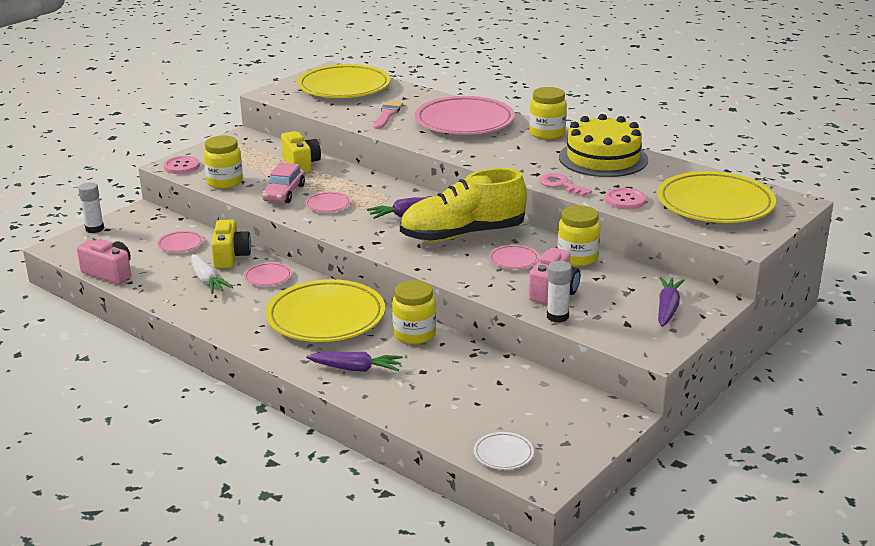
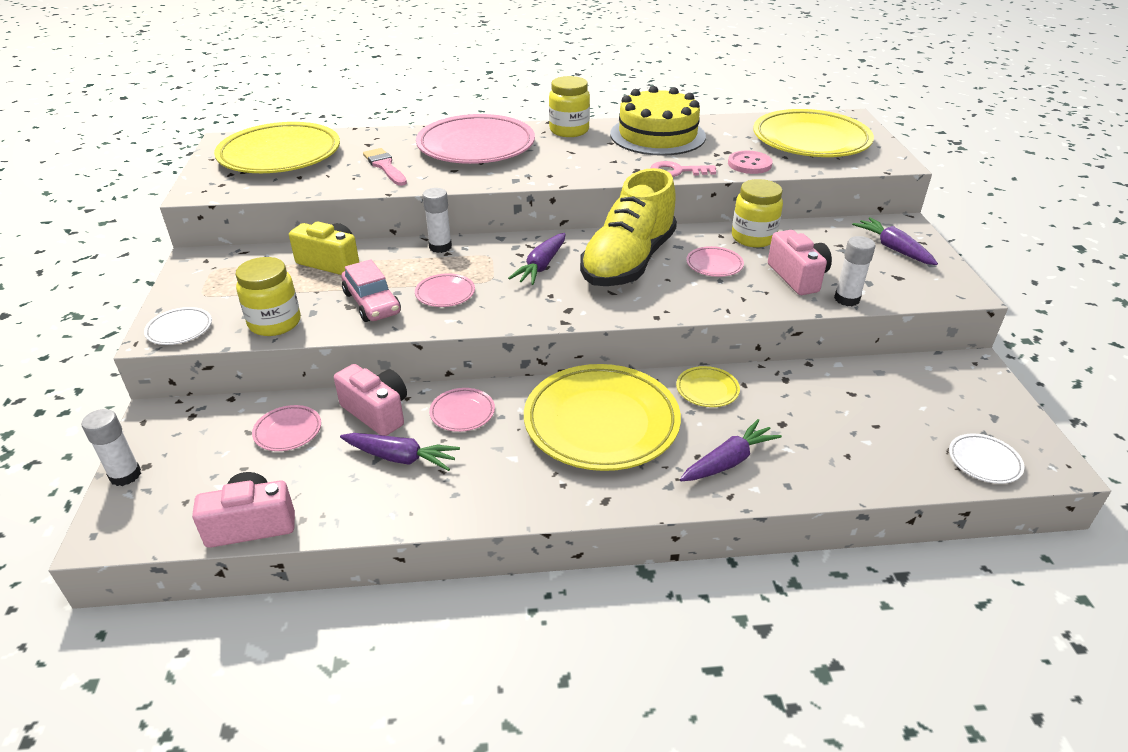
camera: 45 degrees left, 10 degrees up
(181, 166) = (179, 329): pink button -> white plate
(207, 281) = (401, 458): white carrot -> purple carrot
(230, 256) = (377, 412): yellow camera -> pink camera
(371, 180) = (440, 247): none -> white glue stick
(414, 334) = (707, 390): yellow jar -> yellow plate

